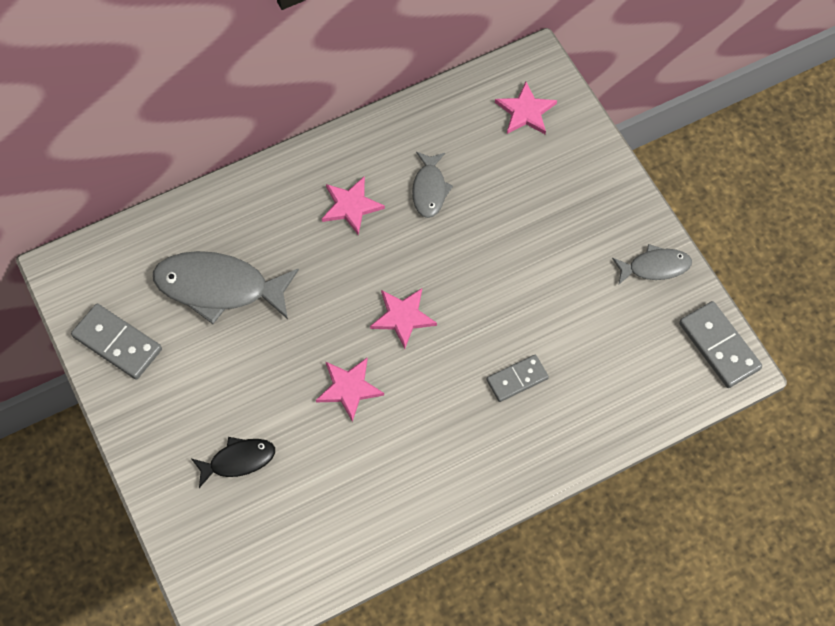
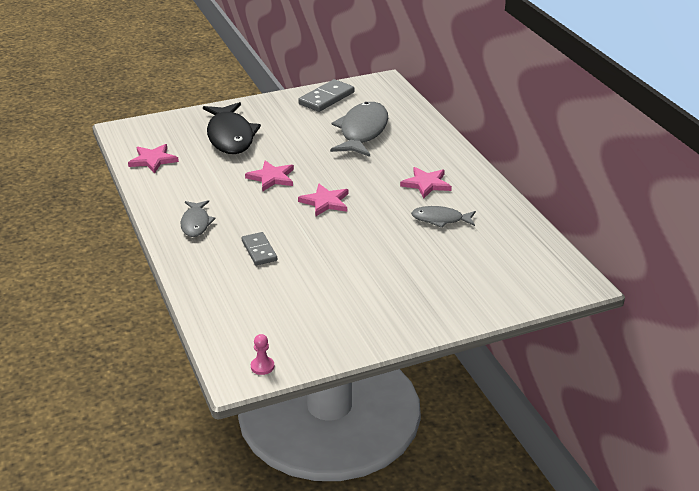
camera: 95 degrees right, 30 degrees down
(238, 460) = (230, 136): black fish -> black fish, size x1.82
(525, 111) = (523, 273): pink star -> pink star (153, 160)
(655, 267) = (352, 335): grey fish -> grey fish (196, 223)
(719, 346) = (262, 366): grey domino -> pink pawn

